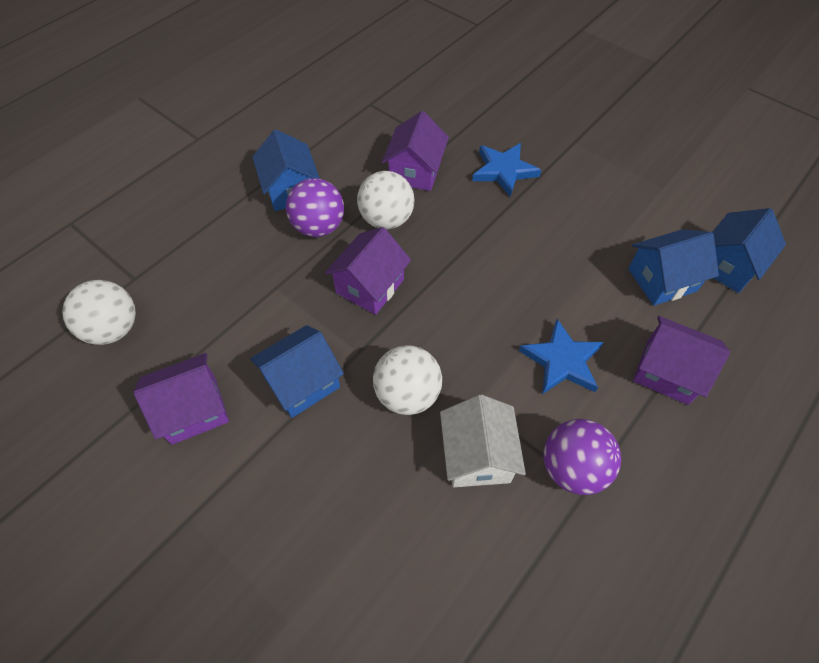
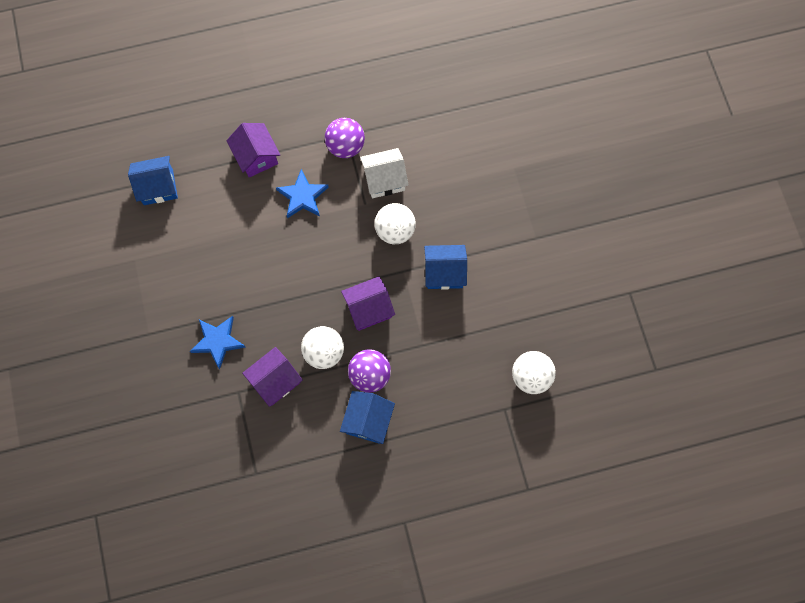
camera: 145 degrees left, 15 degrees up
(194, 410) = (508, 293): purple house -> none
(477, 455) = (384, 180): white house -> white house turned 45 degrees clockwise
(662, 280) = (204, 203): blue house -> none

